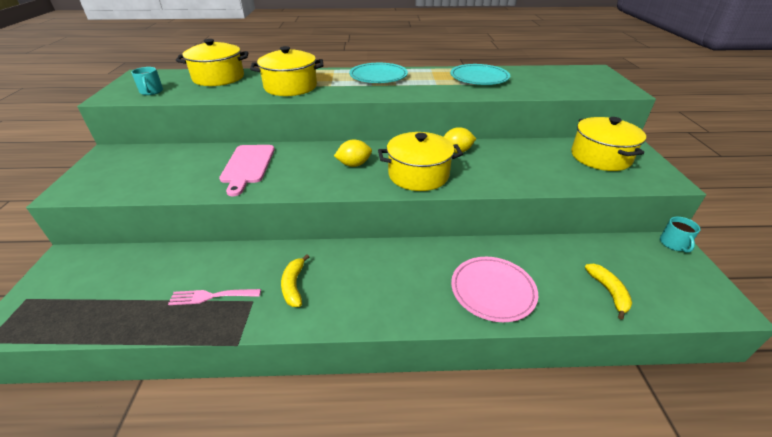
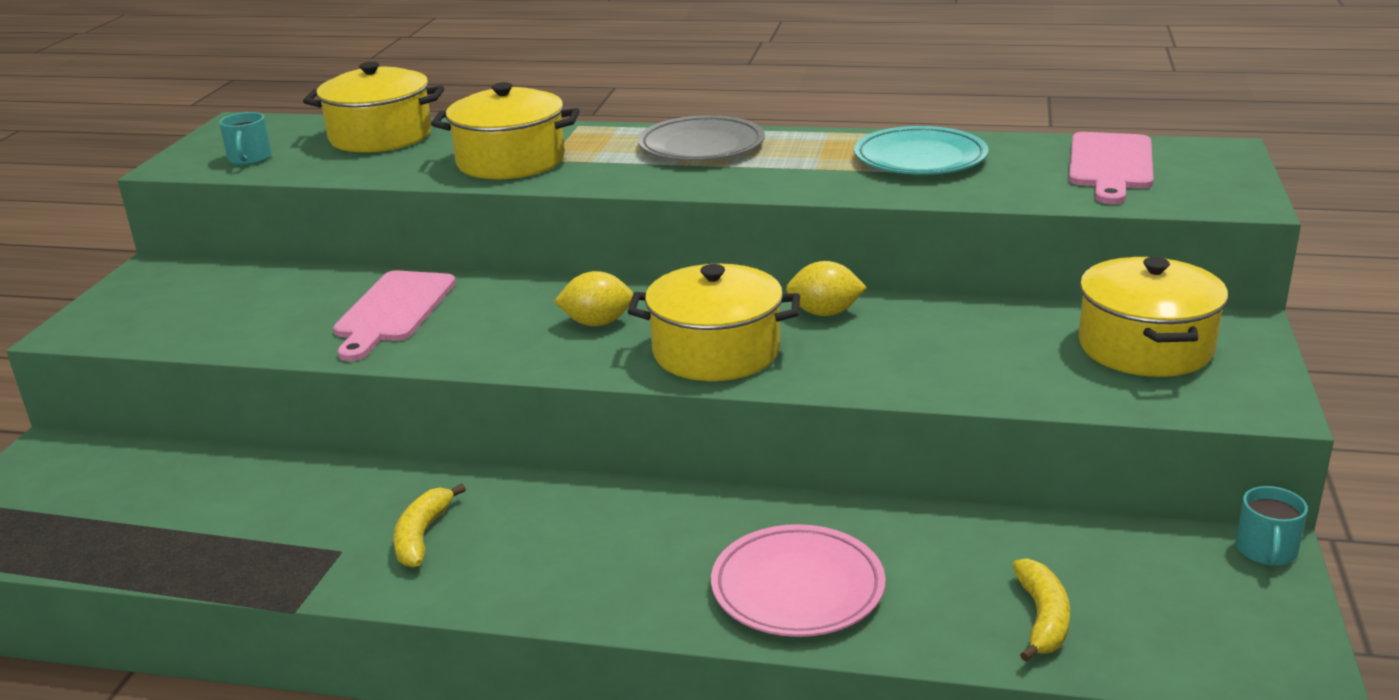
camera: 15 degrees right, 10 degrees down
(211, 296) = (273, 536): pink fork -> none
(378, 76) = (701, 146): turquoise plate -> grey plate
(559, 77) = (1110, 165): none -> pink cutting board

